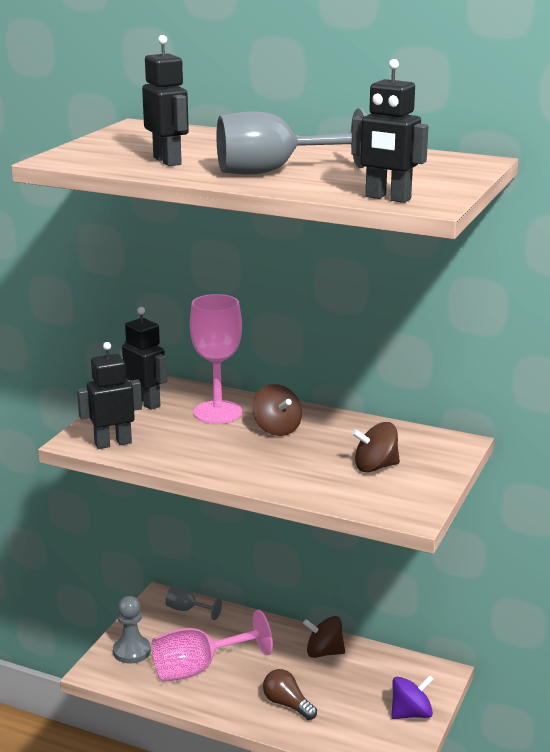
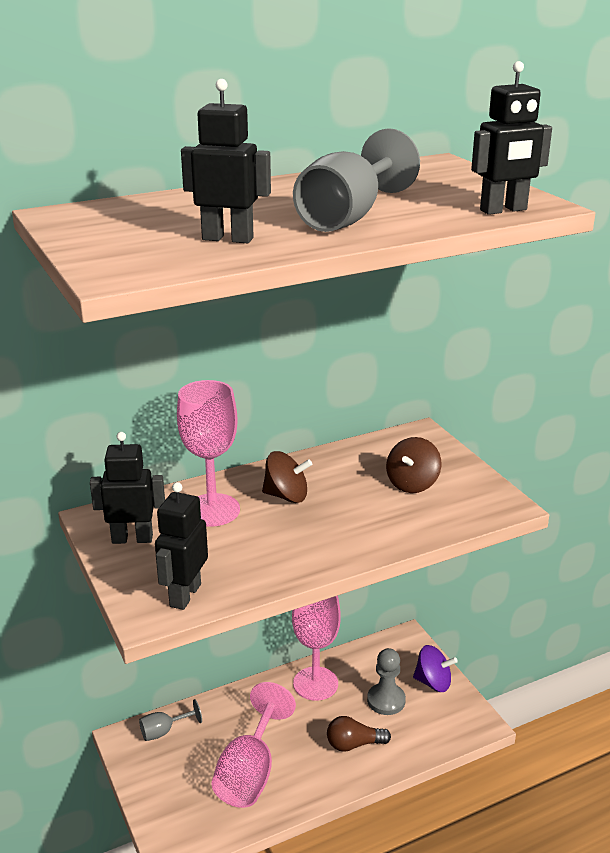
camera: 50 degrees left, 5 degrees up
(132, 651) = (175, 804): grey pawn -> grey pawn (386, 700)
(324, 652) = (315, 683): brown spinning top -> pink goblet
(411, 713) = (433, 682): purple spinning top -> purple spinning top turned 90 degrees clockwise

